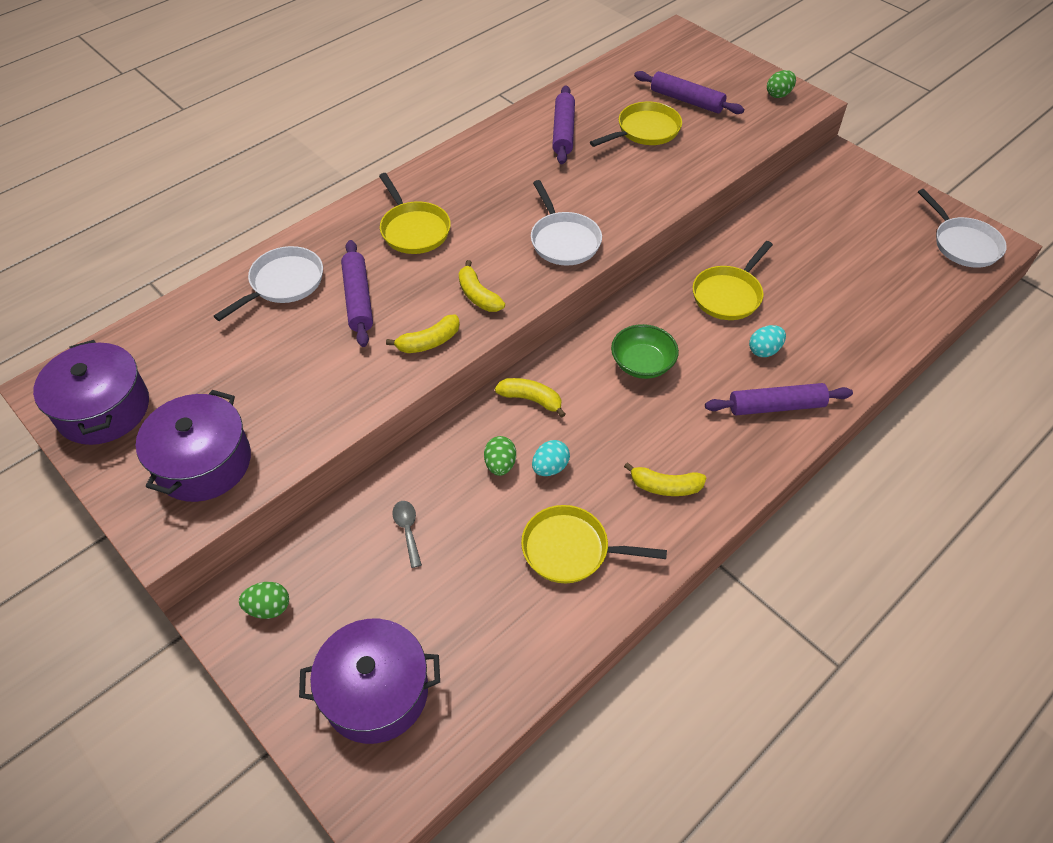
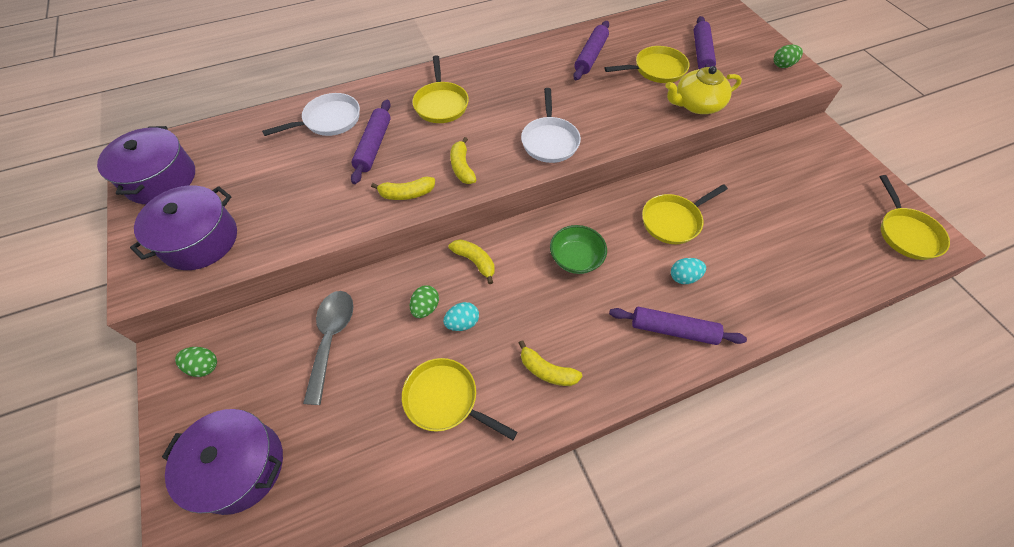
camera: 20 degrees right, 5 degrees up
(407, 530) = (331, 338): grey spoon -> grey spoon, size x1.93
(686, 100) = (701, 53): purple rolling pin -> purple rolling pin turned 45 degrees clockwise
(706, 160) = (696, 104): none -> yellow teapot
(963, 244) = (906, 233): white pan -> yellow pan

